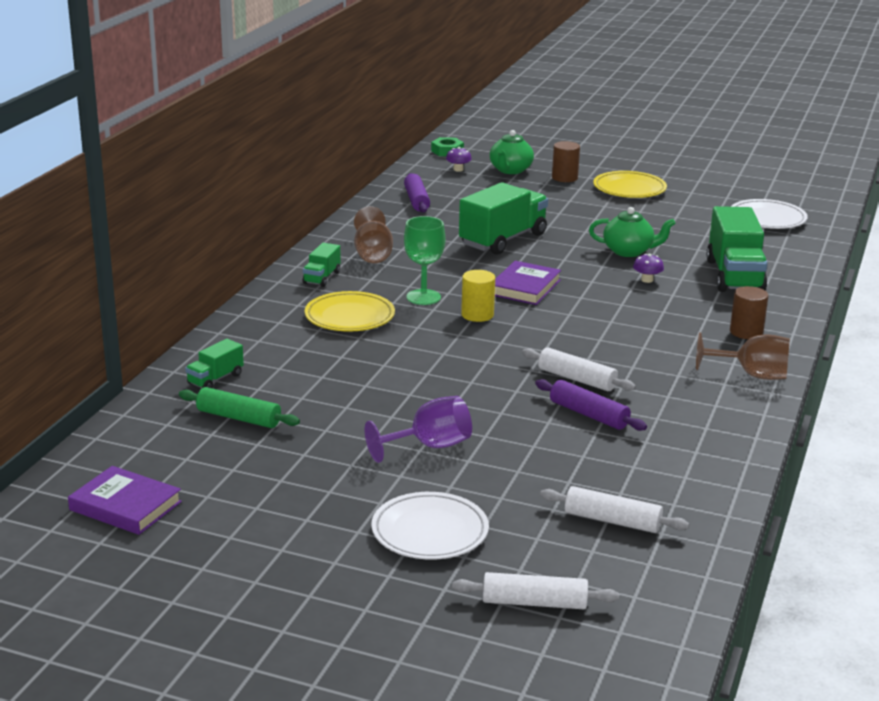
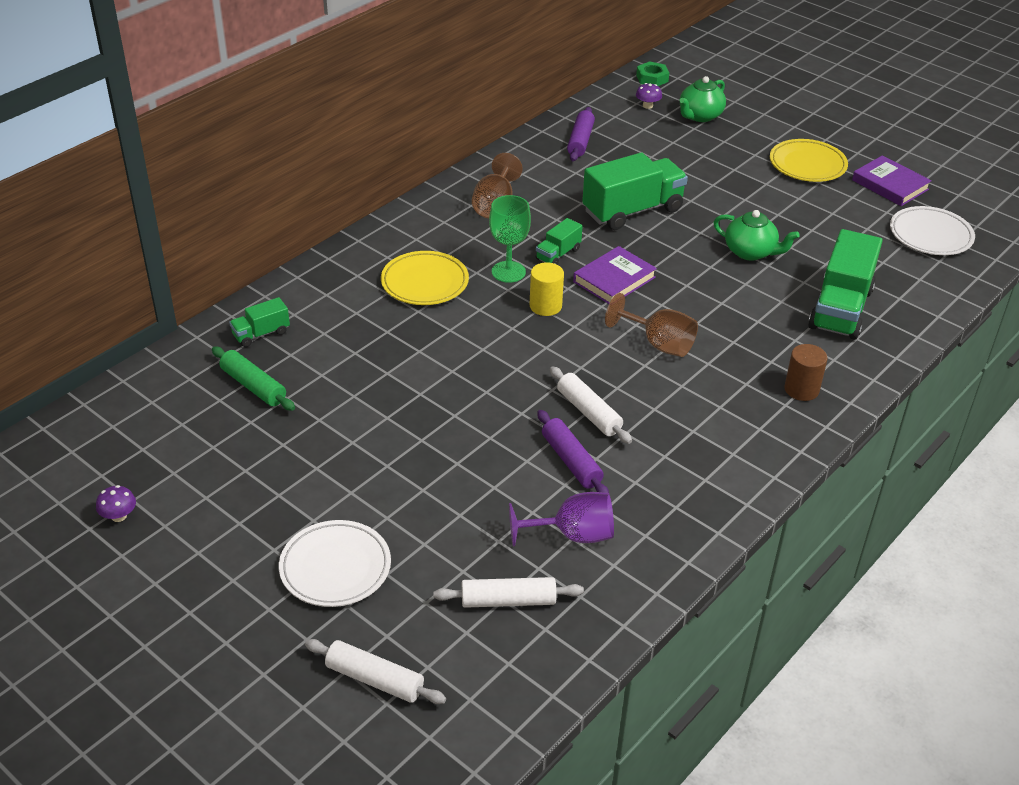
camera: 20 degrees right, 15 degrees up
(125, 506) = (102, 466): purple book -> purple book (890, 185)
(322, 277) = (429, 226): green truck -> green truck (558, 254)
(430, 446) = (398, 463): purple goblet -> purple goblet (573, 535)
(564, 178) = (749, 136): brown cylinder -> none
(612, 521) = (508, 601): white rolling pin -> white rolling pin turned 45 degrees counterclockwise
(647, 280) = (744, 295): purple mushroom -> purple mushroom (119, 516)
(752, 375) = (769, 449): brown goblet -> brown goblet (659, 344)

